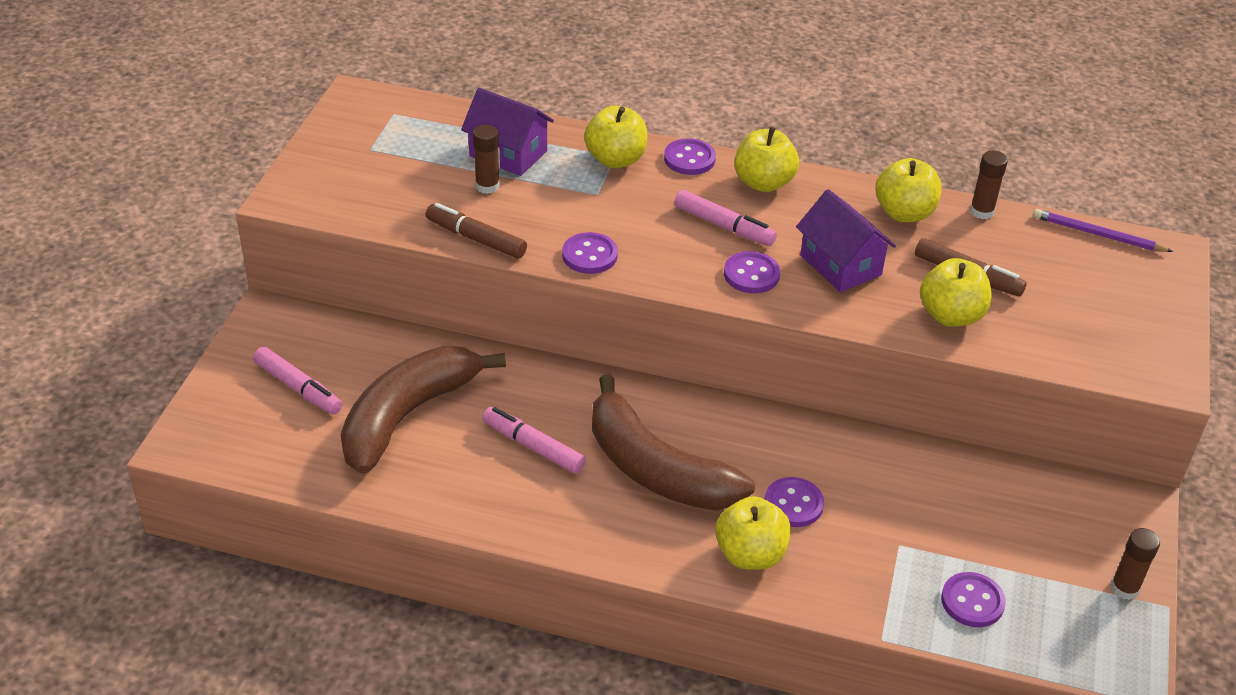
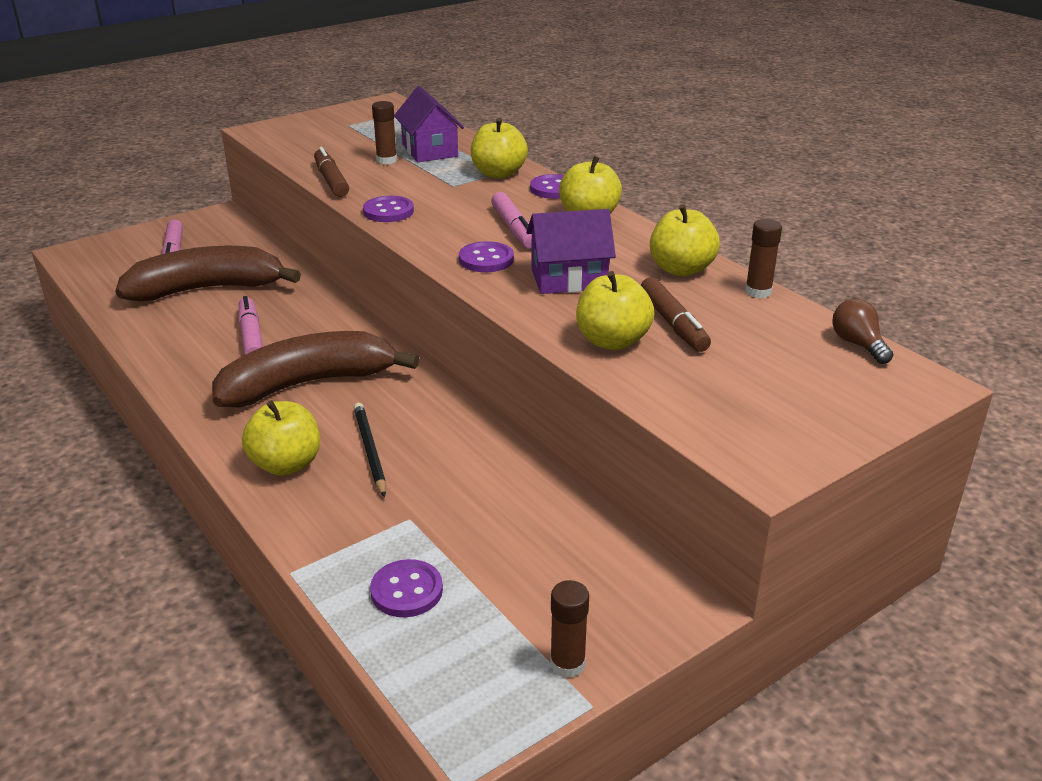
camera: 40 degrees right, 10 degrees down
(656, 469) = (308, 384): brown banana -> brown banana turned 75 degrees clockwise
(793, 504) = (370, 451): purple button -> black pencil
(840, 265) = (569, 279): purple house -> purple house turned 75 degrees clockwise
(1098, 234) = (858, 344): purple pencil -> brown light bulb

